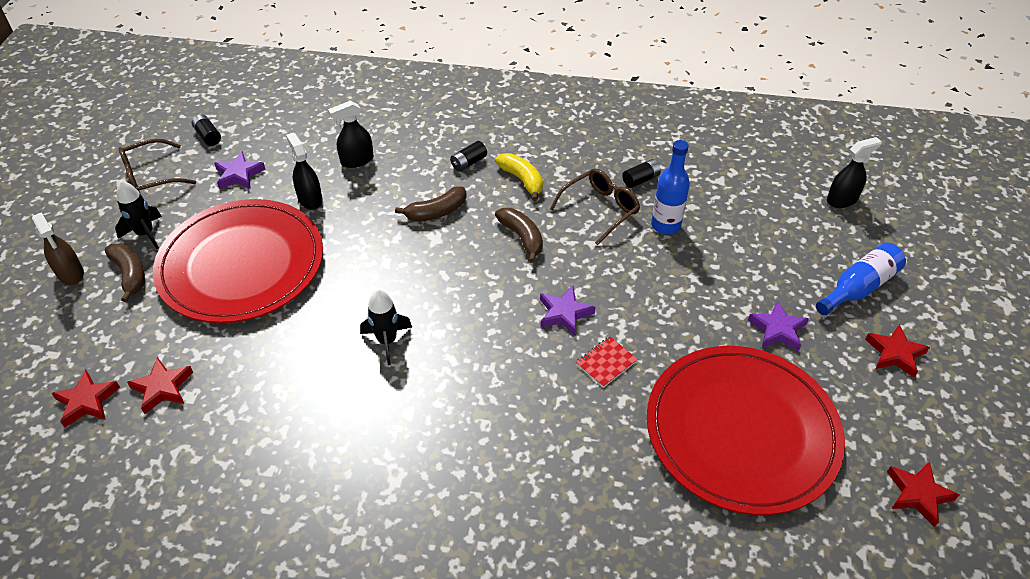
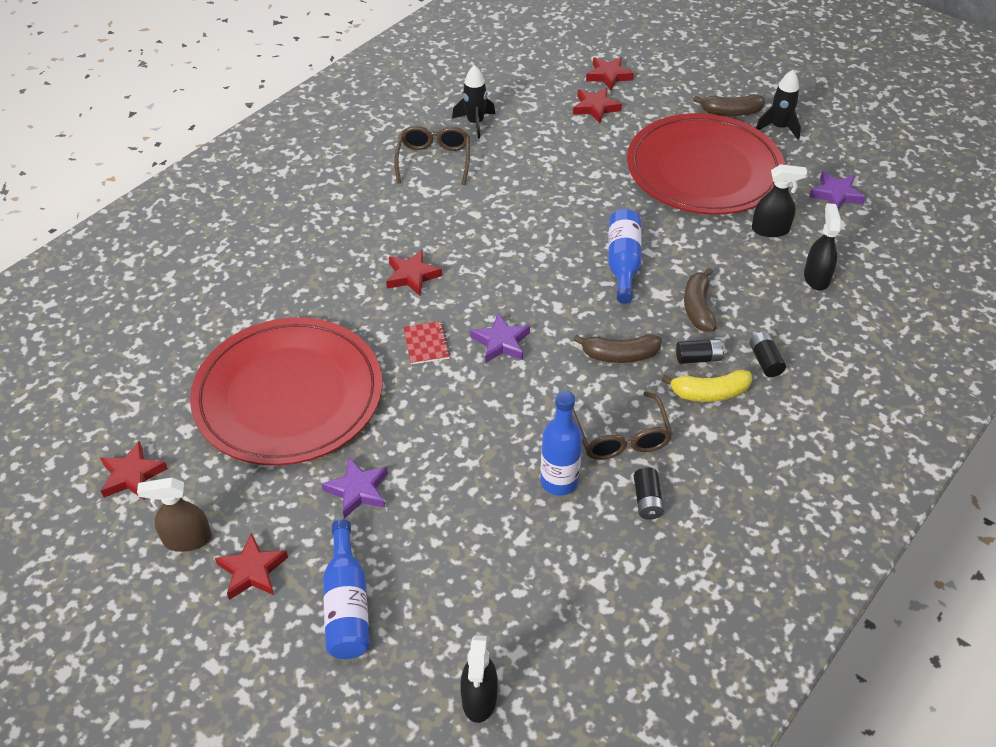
camera: 120 degrees right, 0 degrees up
(70, 274) = (751, 86): brown spray bottle -> brown spray bottle (187, 539)
(151, 176) = (862, 144): brown glasses -> brown glasses (434, 161)
(208, 136) = (912, 188): black battery -> black battery (698, 358)
(387, 341) = (555, 224): black rocket -> black rocket (475, 123)
(412, 273) = (623, 263): none -> blue bottle
(532, 418) = (412, 276): none -> red star

